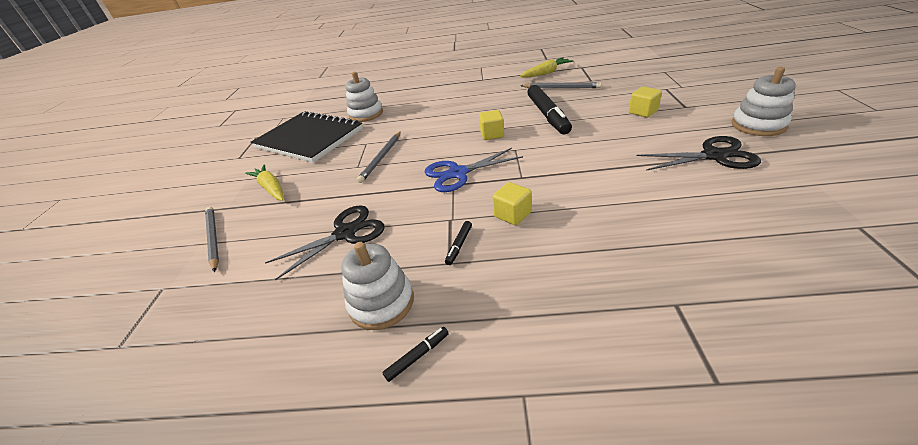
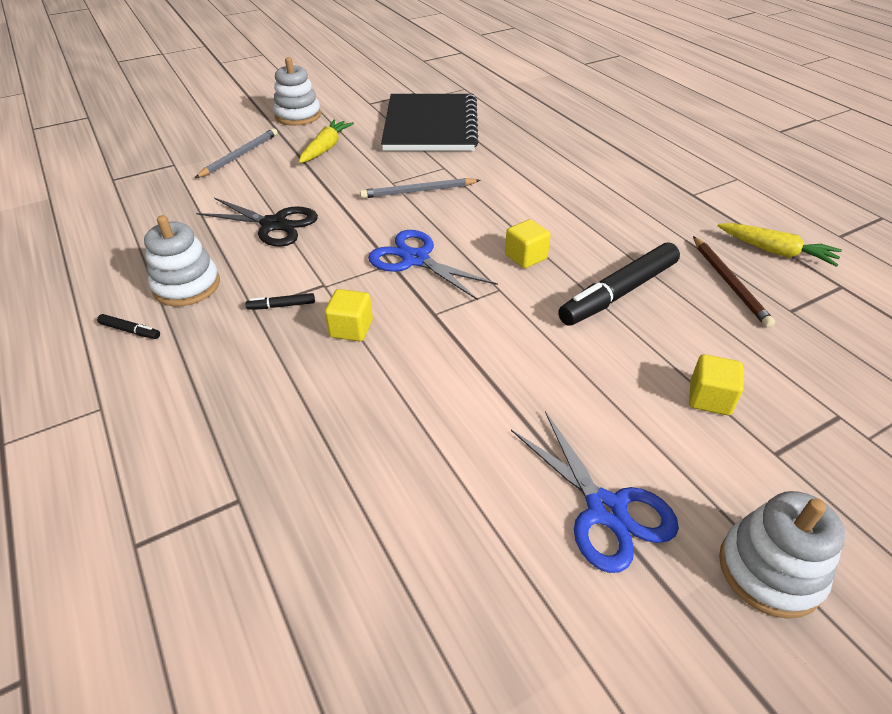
camera: 55 degrees right, 5 degrees up
(366, 114) = (511, 139): white stacking toy -> white stacking toy (298, 116)
(561, 88) = (729, 283): grey pencil -> brown pencil
(714, 156) = (605, 510): black scissors -> blue scissors

